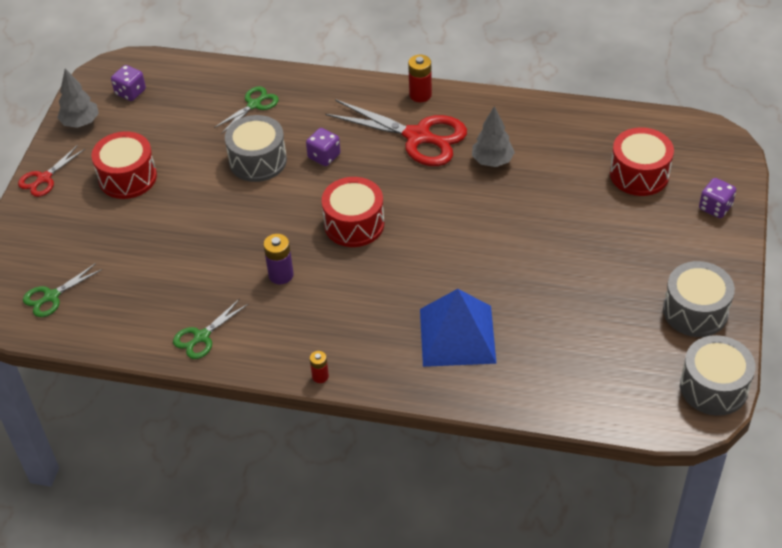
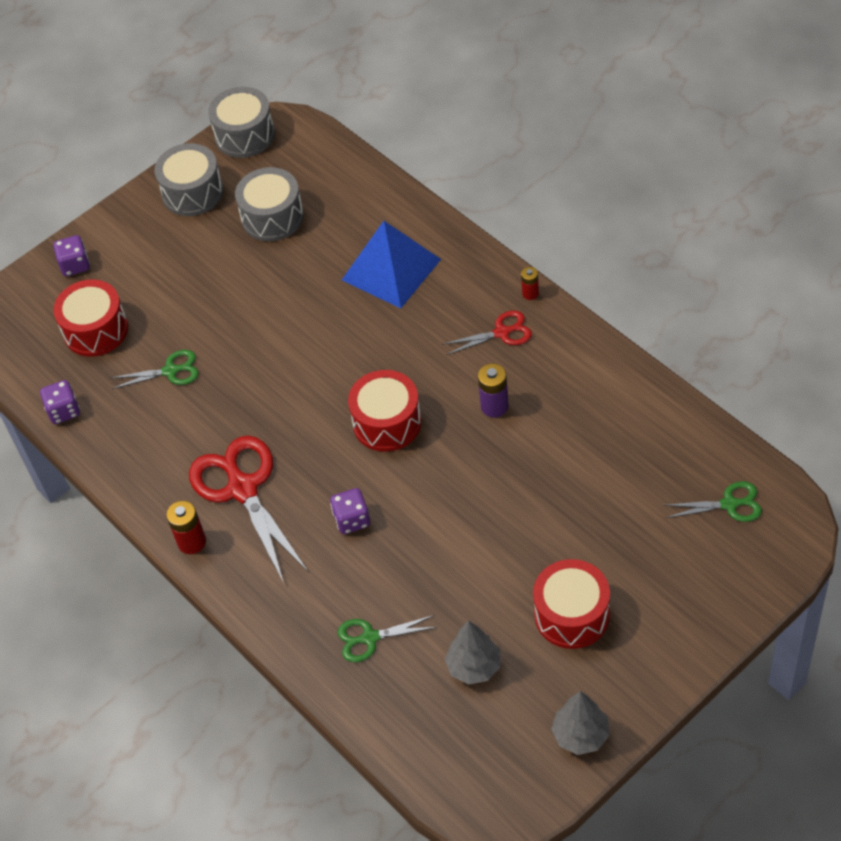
camera: 140 degrees left, 5 degrees up
(44, 178) = (665, 670): red scissors -> red scissors (501, 333)
(130, 92) = (495, 750): purple dice -> purple dice (64, 411)
(201, 336) = (608, 383): green scissors -> green scissors (170, 371)
(258, 161) = (421, 554): grey drum -> grey drum (272, 217)
(492, 161) = (202, 418): grey tree -> grey tree (474, 666)

